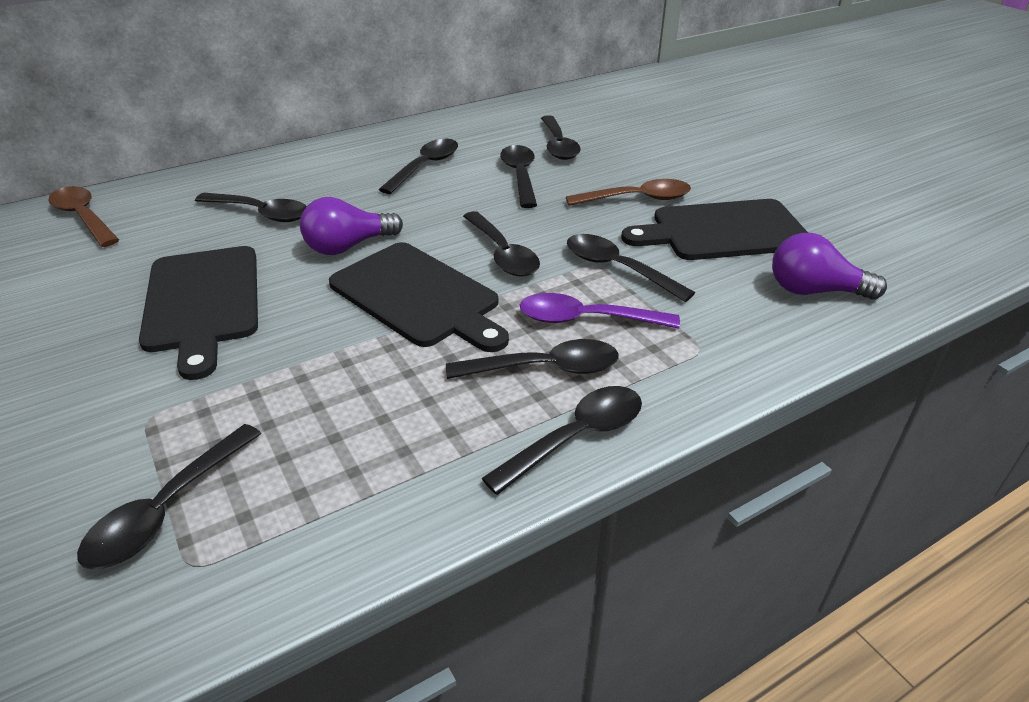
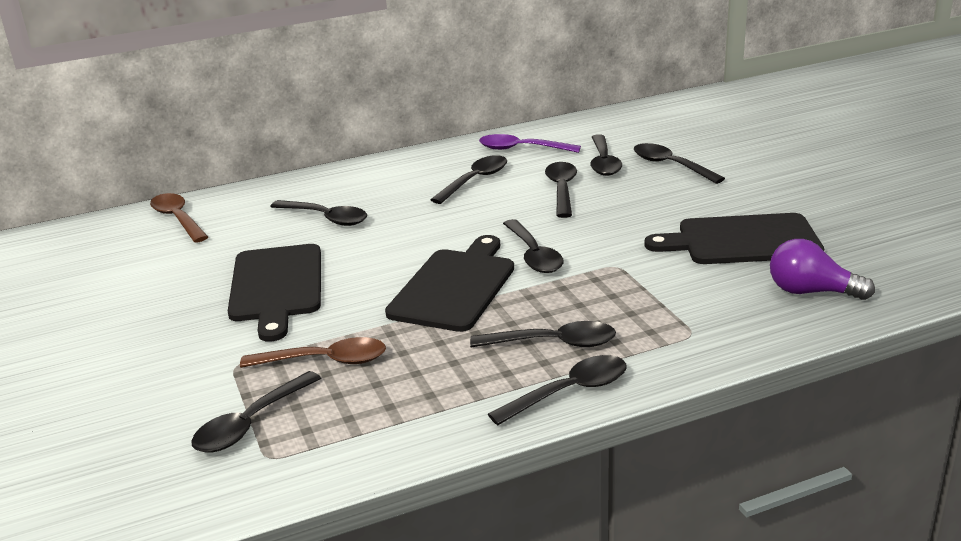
camera: 10 degrees right, 10 degrees down
(348, 246) = (399, 246): purple light bulb -> none
(418, 296) = (455, 287): black cutting board -> black cutting board turned 120 degrees counterclockwise
(586, 319) = (596, 308): purple spoon -> purple spoon (521, 149)
(617, 268) = (634, 269): black spoon -> black spoon (670, 165)
(637, 199) = (668, 211): brown spoon -> brown spoon (325, 361)

